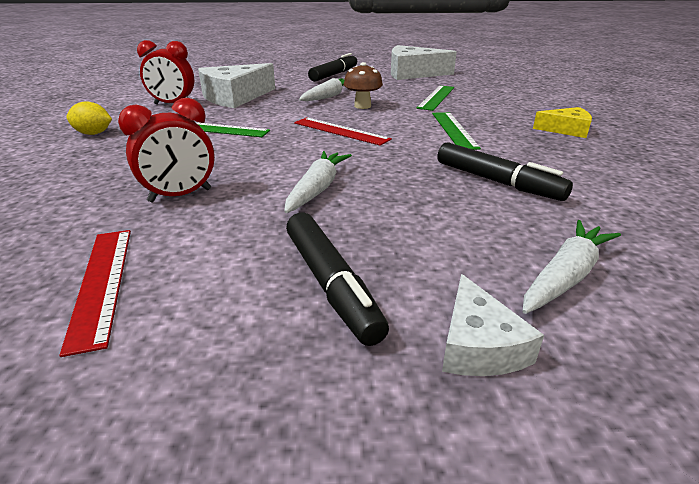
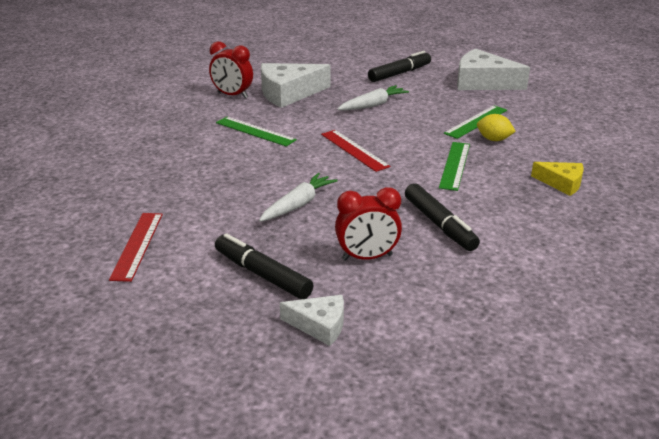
camera: 20 degrees right, 0 degrees up
(93, 134) = (161, 121): yellow lemon -> yellow lemon (493, 139)
(180, 195) = (202, 192): red clock -> red clock (367, 257)
(331, 284) = (262, 274): black marker -> black marker turned 135 degrees clockwise
(362, 106) = (395, 122): brown mushroom -> none
(478, 345) = (319, 325): white cheese -> white cheese turned 90 degrees counterclockwise
(565, 276) = (412, 302): white carrot -> none

